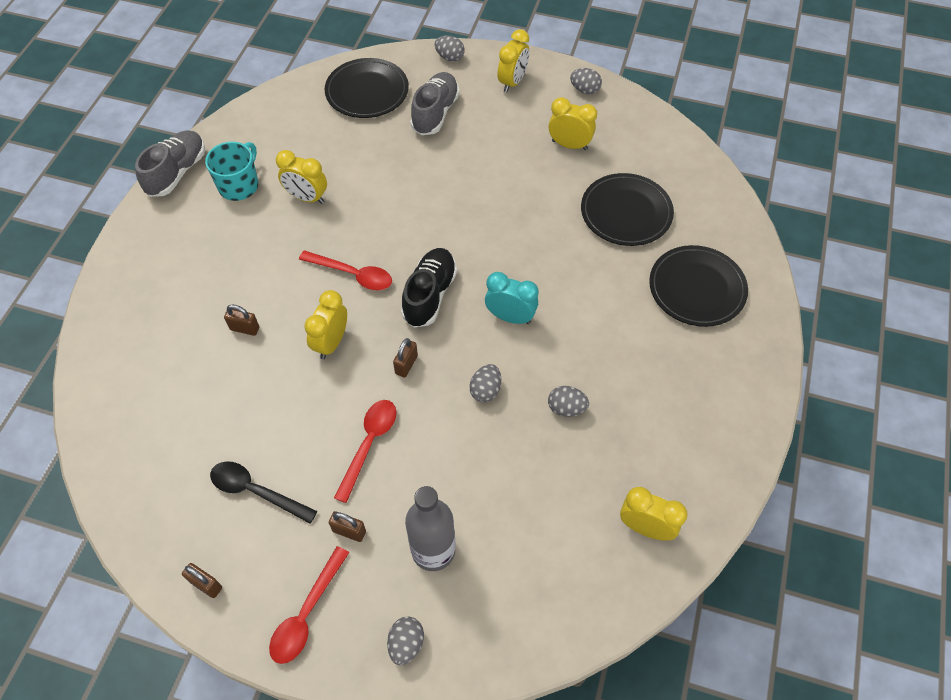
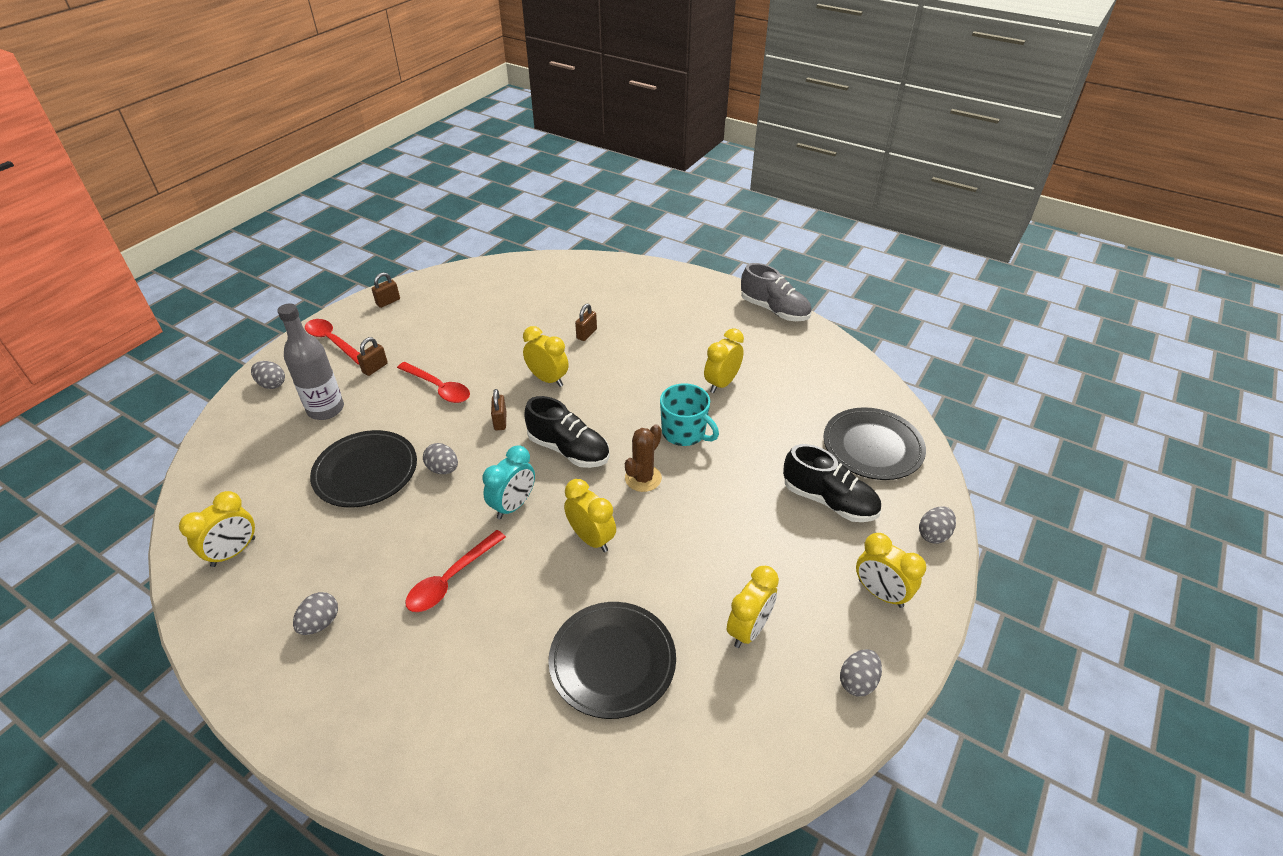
camera: 105 degrees right, 15 degrees down
(239, 185) = (749, 343): turquoise mug -> turquoise mug (684, 433)
(256, 491) = (439, 328): black spoon -> none
(352, 274) = (616, 401): red spoon -> red spoon (451, 579)
(406, 365) = (500, 421): brown padlock -> brown padlock turned 45 degrees clockwise
(435, 113) = (829, 501): grey shoe -> black shoe
(448, 232) = (643, 478): none -> brown cactus
(525, 251) = (591, 538): none -> yellow clock
(566, 408) = (387, 525): grey egg -> grey egg (320, 623)
(697, 288) = (462, 704): black plate -> black plate (366, 472)

